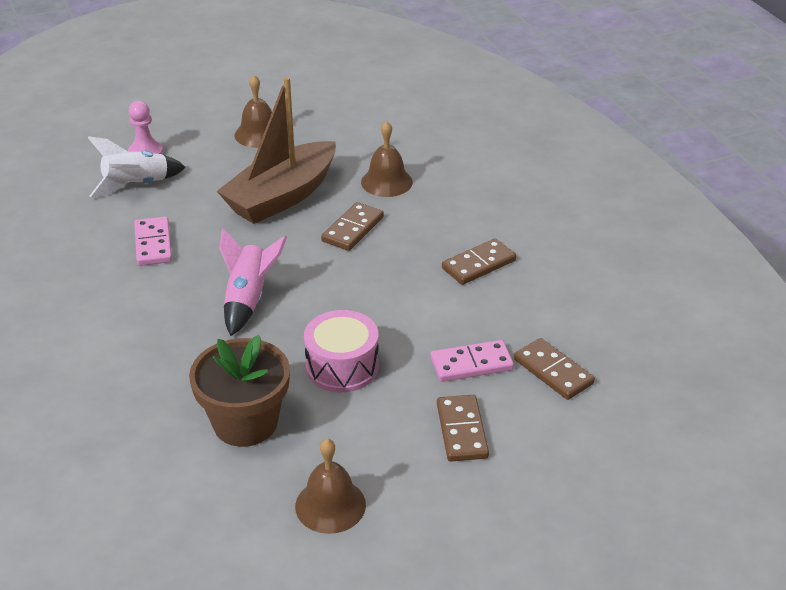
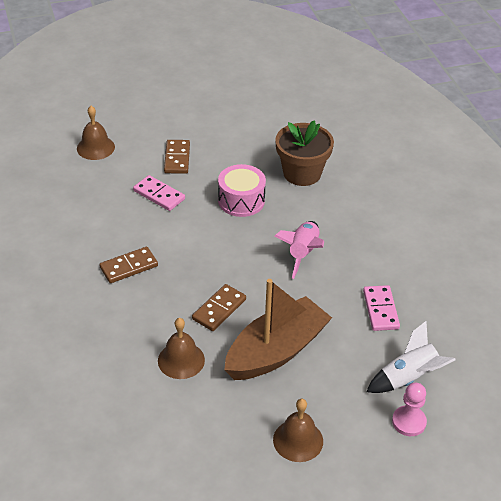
camera: 175 degrees left, 5 degrees up
(330, 505) = (256, 130): brown bell -> brown bell (95, 147)
(471, 364) = (159, 195): pink domino -> pink domino turned 45 degrees clockwise
(553, 371) = (109, 186): brown domino -> none

